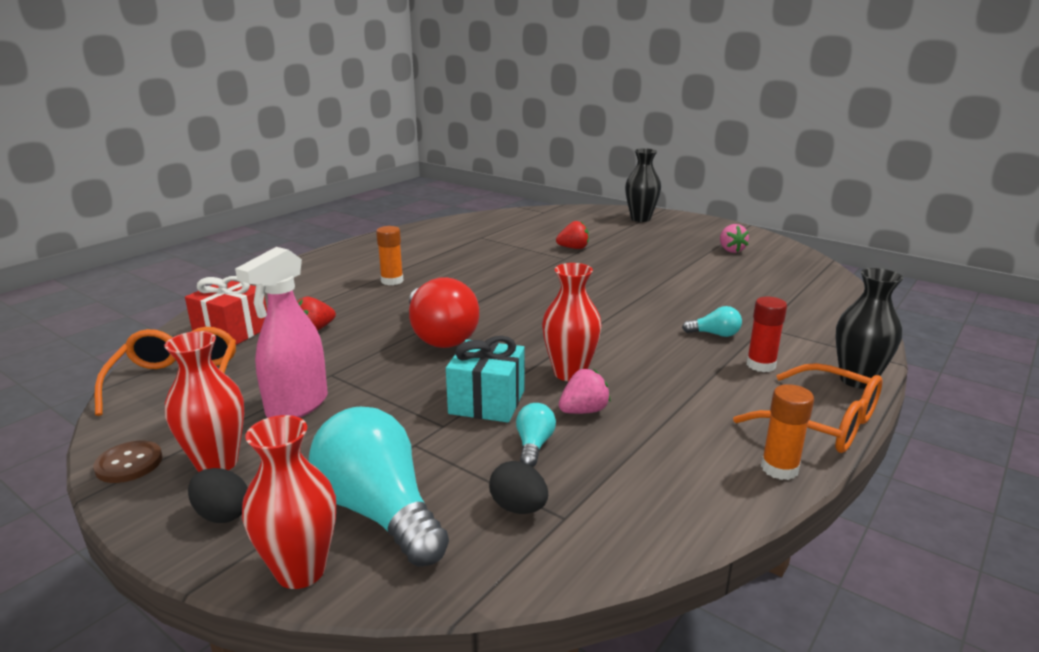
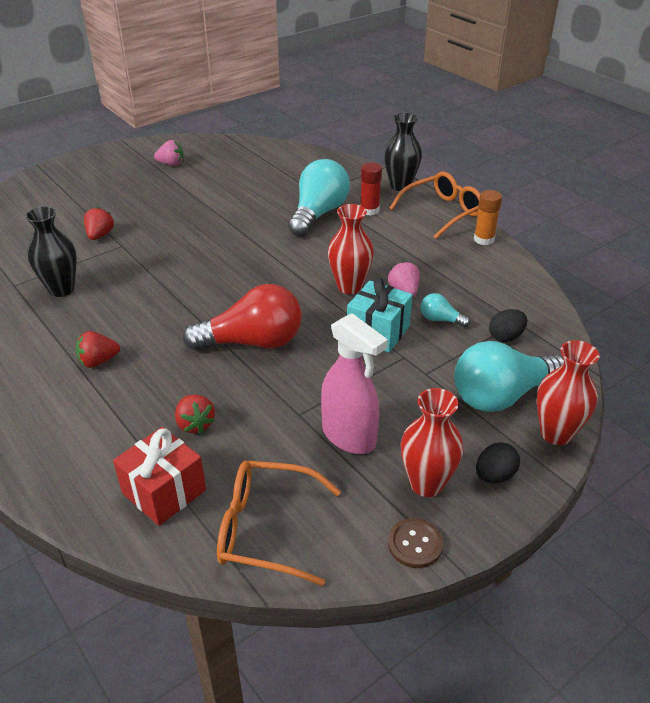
camera: 75 degrees left, 15 degrees up
(392, 281) = (98, 361): orange glue stick -> red strawberry
(640, 219) = (53, 183): black vase -> black vase (61, 289)
(715, 334) = (318, 214): turquoise light bulb -> turquoise light bulb, size x2.21

